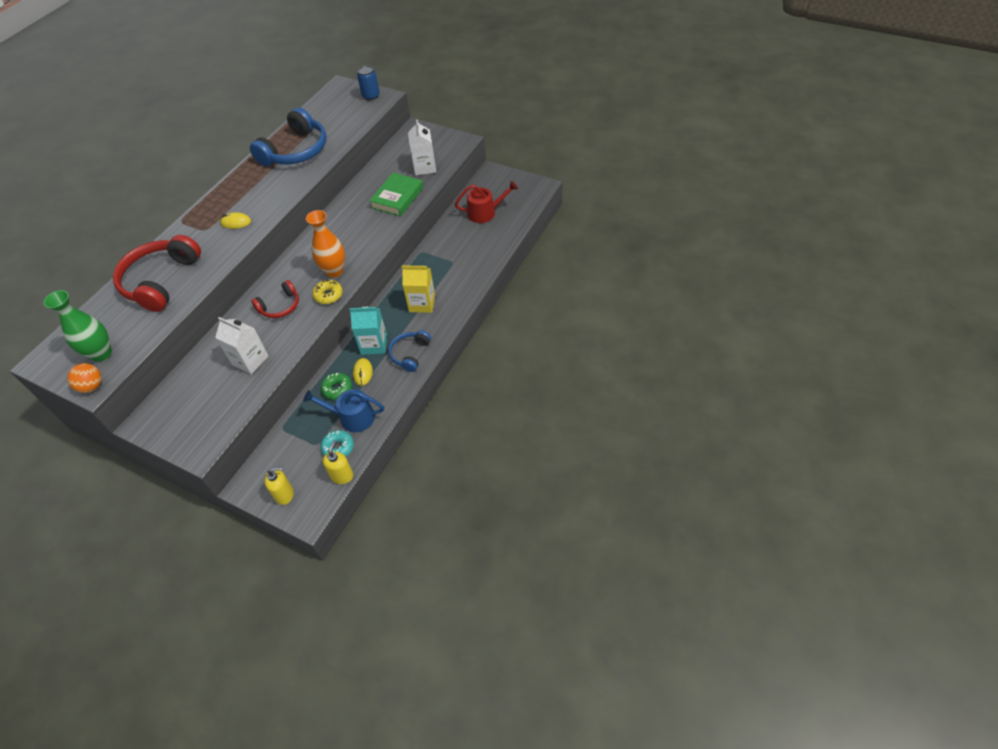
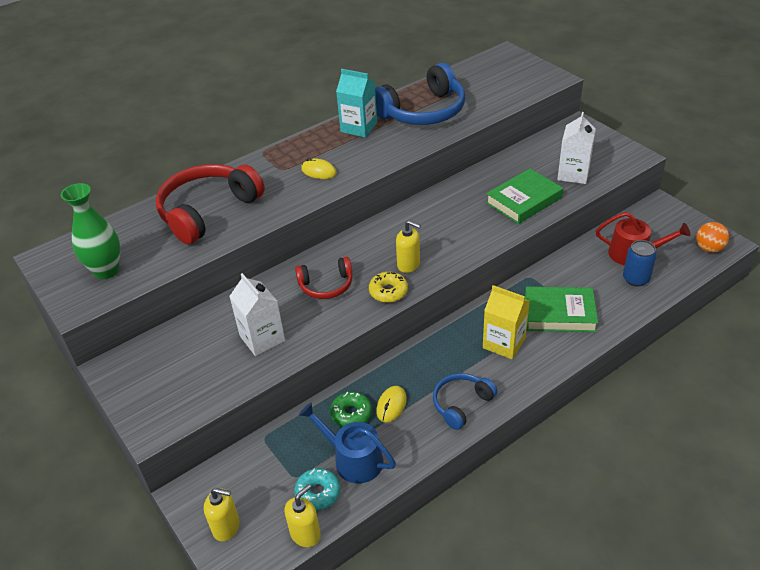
camera: 25 degrees right, 10 degrees down
(92, 386) = (77, 304): orange ball -> orange ball (709, 248)
(334, 271) = (409, 265): orange vase -> yellow soap dispenser
(371, 96) = (538, 73): blue can -> blue can (636, 279)
(374, 344) = (421, 373): turquoise carton -> turquoise carton (359, 127)
(451, 270) = (559, 313): none -> green book

